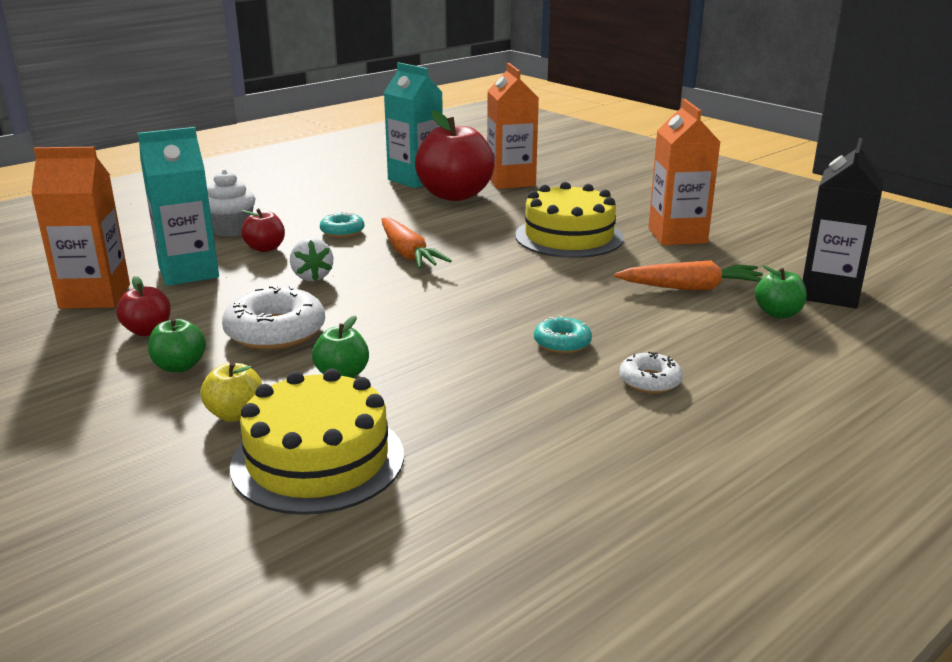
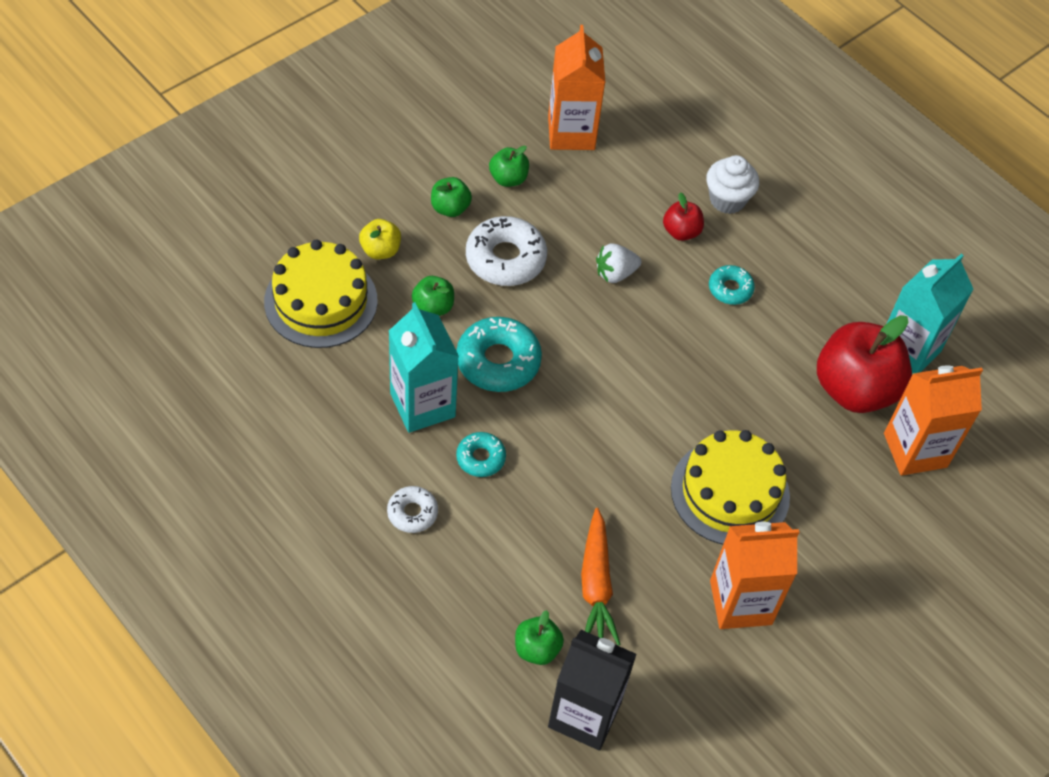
camera: 85 degrees right, 30 degrees up
(148, 331) = (508, 179): red apple -> green apple
(188, 272) = (622, 184): turquoise carton -> turquoise carton (422, 405)
(408, 254) = (673, 346): orange carrot -> none
(427, 334) = (498, 361): none -> turquoise donut

